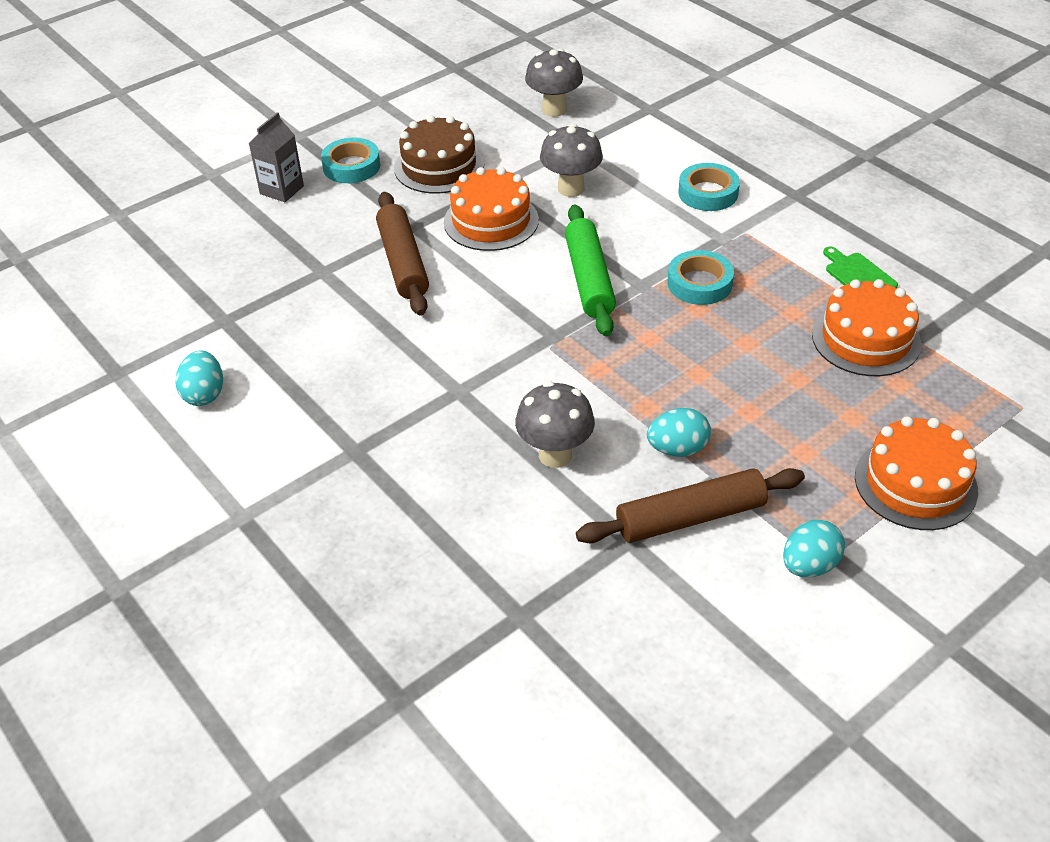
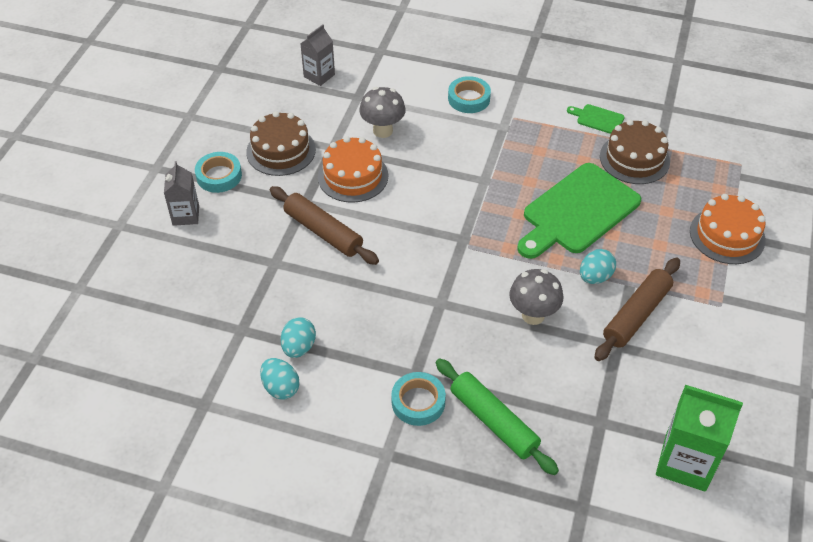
camera: 35 degrees left, 5 degrees up
(554, 109) = (319, 76): grey mushroom -> grey carton
(584, 724) = (685, 462): none -> green carton
(589, 279) = (451, 190): green rolling pin -> green rolling pin (494, 421)
(699, 283) = (516, 164): turquoise tape -> turquoise tape (418, 402)
(727, 367) = (577, 212): none -> green cutting board
(809, 565) = (716, 310): turquoise egg -> turquoise egg (299, 347)
(866, 339) = (634, 159): orange cake -> brown cake

